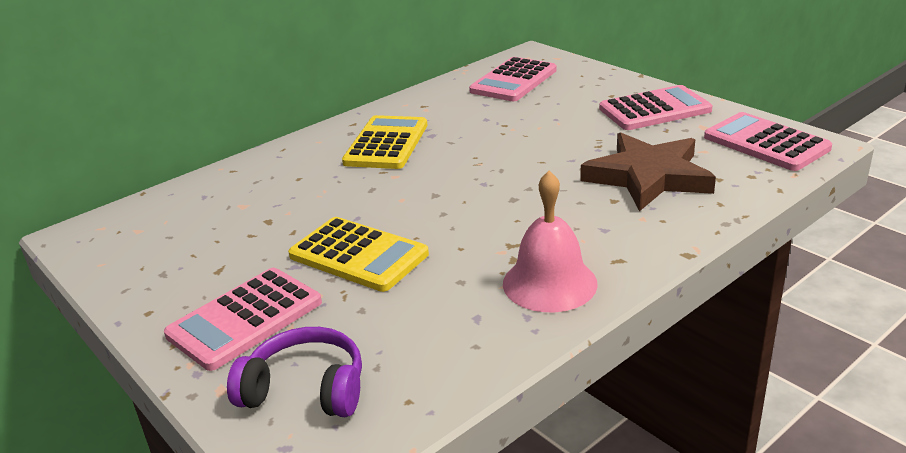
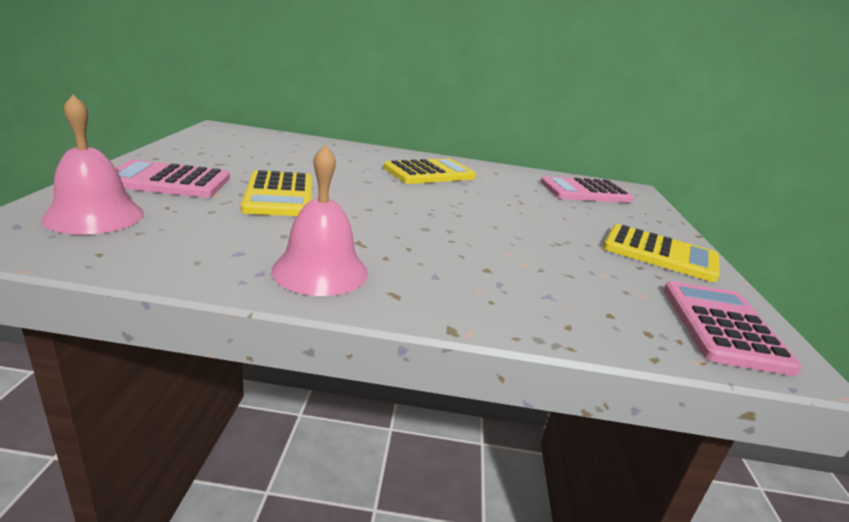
camera: 40 degrees right, 5 degrees down
(305, 389) = (94, 216): purple headphones -> pink bell
(648, 177) = (549, 276): brown star -> none
(654, 110) = (660, 254): pink calculator -> yellow calculator

